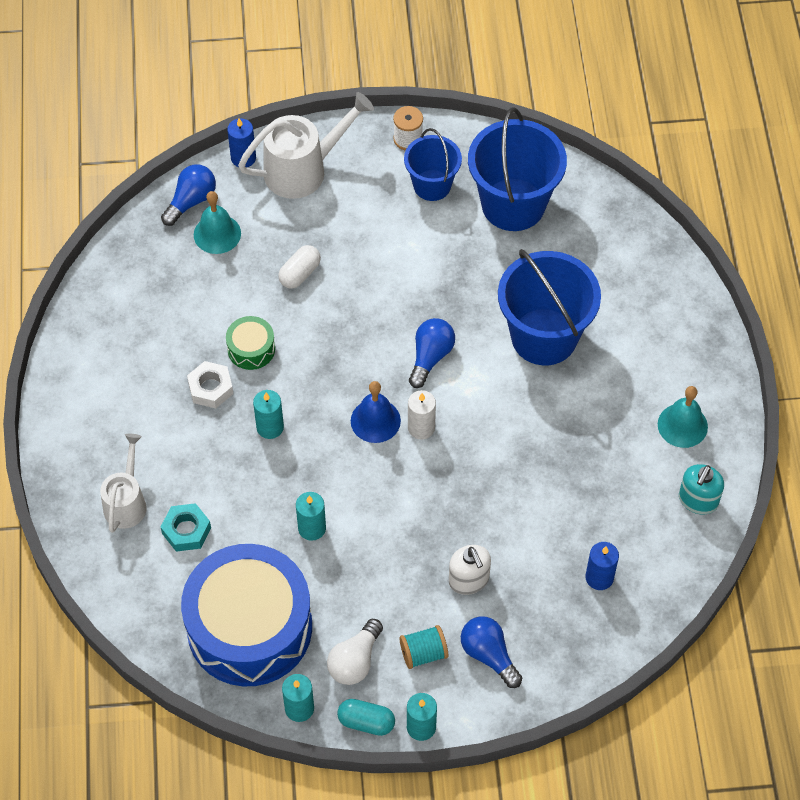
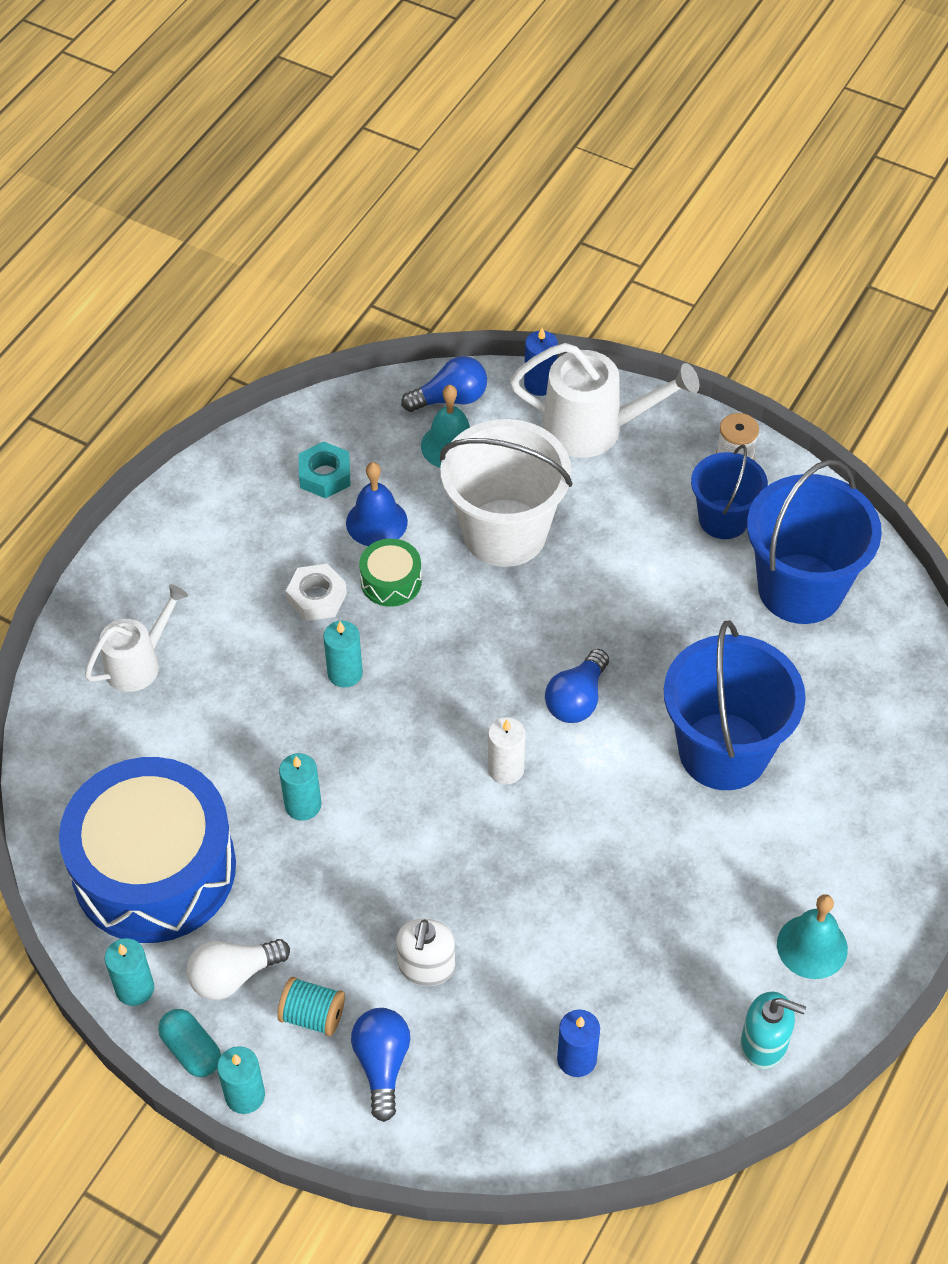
camera: 35 degrees right, 5 degrees down
(186, 530) = (173, 728): turquoise nut -> turquoise nut (325, 475)
(300, 273) = (504, 533): white capsule -> white bucket
(375, 420) = (462, 732): blue bell -> blue bell (376, 522)
(430, 357) = (577, 699): blue light bulb -> blue light bulb turned 150 degrees clockwise
(698, 500) = (764, 1044): turquoise soap dispenser -> turquoise soap dispenser turned 135 degrees counterclockwise

